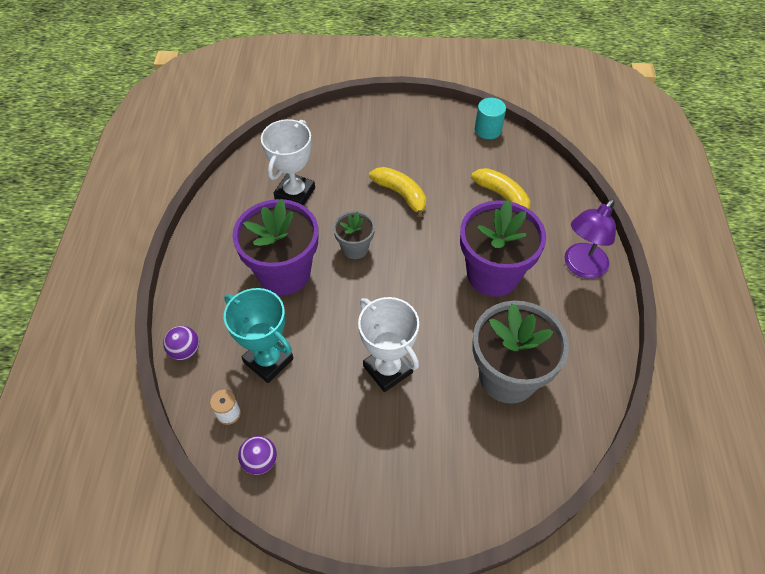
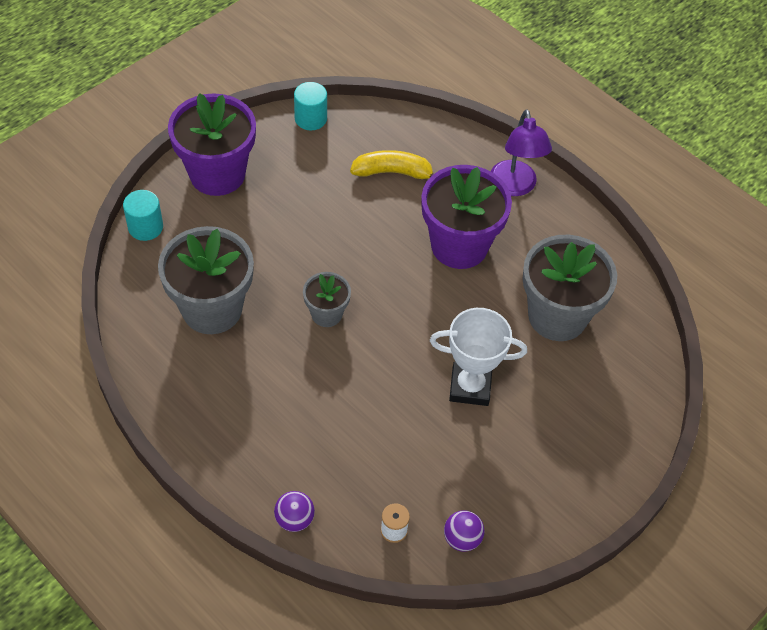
camera: 50 degrees left, 0 degrees up
(268, 360) = (372, 463): turquoise trophy -> none
(284, 273) = (294, 385): purple flower pot -> purple flower pot (217, 174)
(295, 193) = (212, 309): white trophy -> grey flower pot
(316, 123) = (145, 227): none -> turquoise cylinder
(401, 195) = (308, 236): yellow banana -> none

